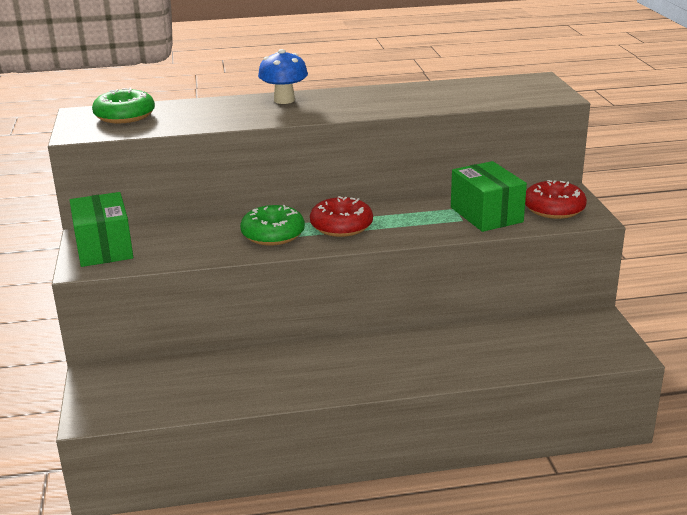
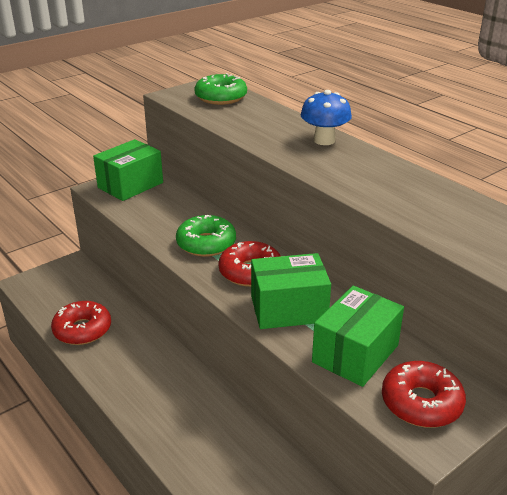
camera: 60 degrees right, 5 degrees up
(226, 391) = (82, 330): none -> red donut
(409, 224) = (288, 309): none -> green box

